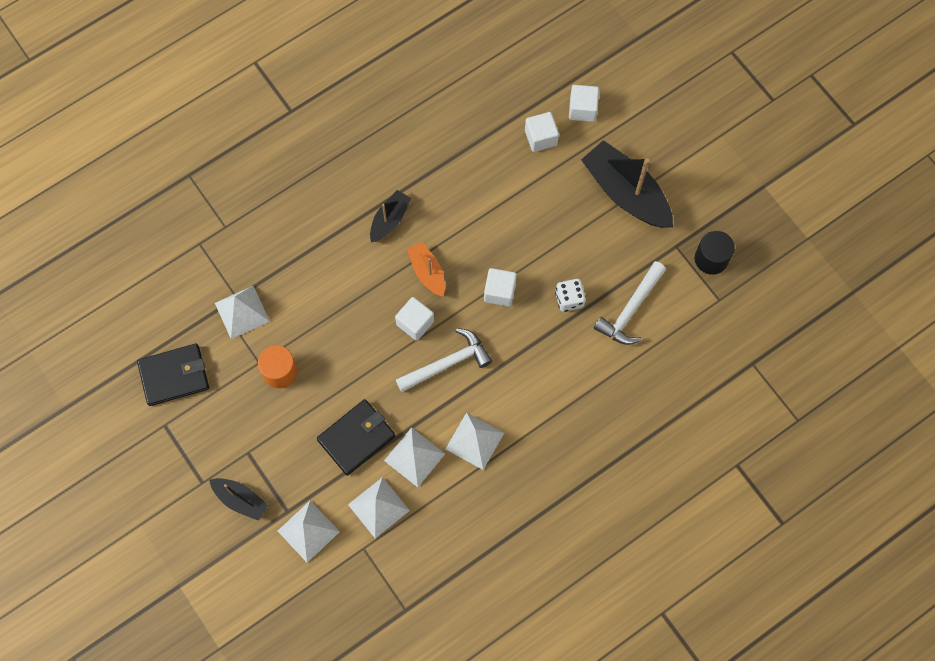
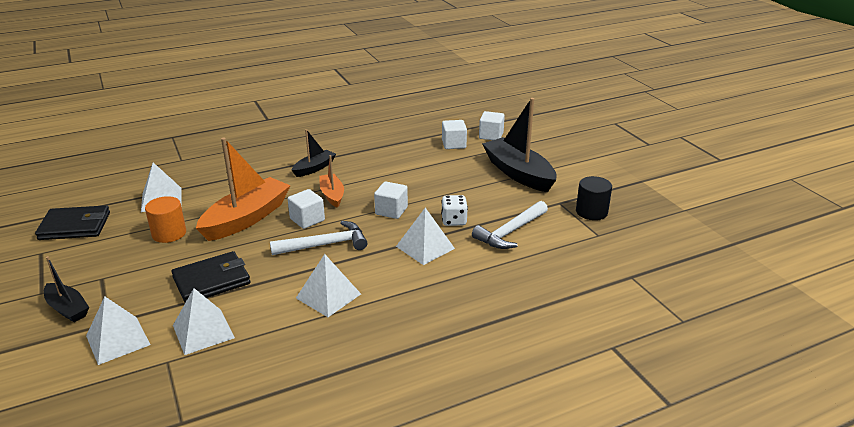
camera: 10 degrees right, 40 degrees down
(350, 332) = (246, 218): none -> orange boat
(414, 457) = (261, 300): white pyramid -> white pyramid (425, 247)

